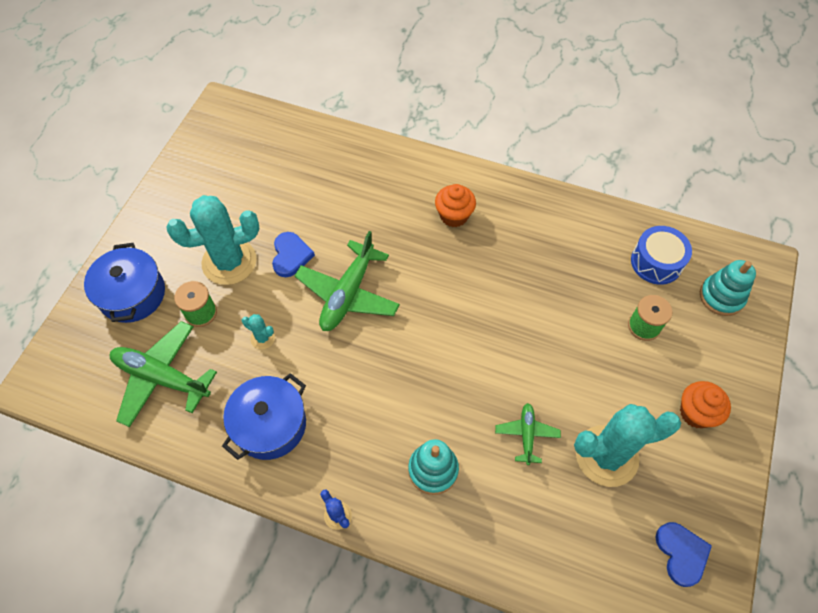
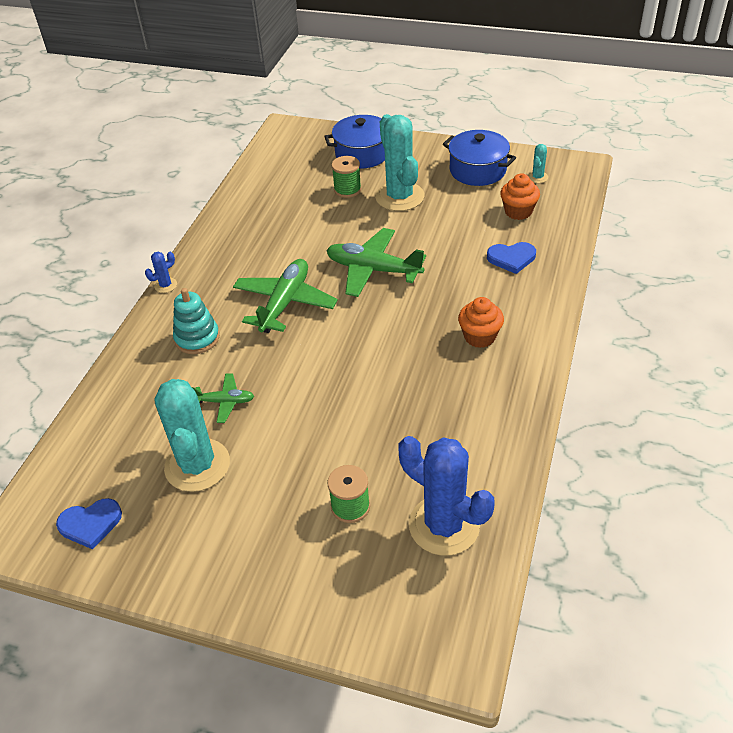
camera: 90 degrees right, 15 degrees down
(162, 377) = (288, 180): green plane -> green plane (285, 303)
(262, 338) = (324, 225): turquoise cactus -> turquoise cactus (537, 177)
(270, 425) = (245, 240): blue pot -> blue pot (477, 170)
(291, 255) = (411, 230): blue heart -> blue heart (511, 258)
(656, 262) = (444, 525): blue drum -> blue cactus
(696, 413) = (239, 551): orange cupcake -> orange cupcake (518, 211)
(721, 297) = (399, 596): turquoise stacking toy -> none

